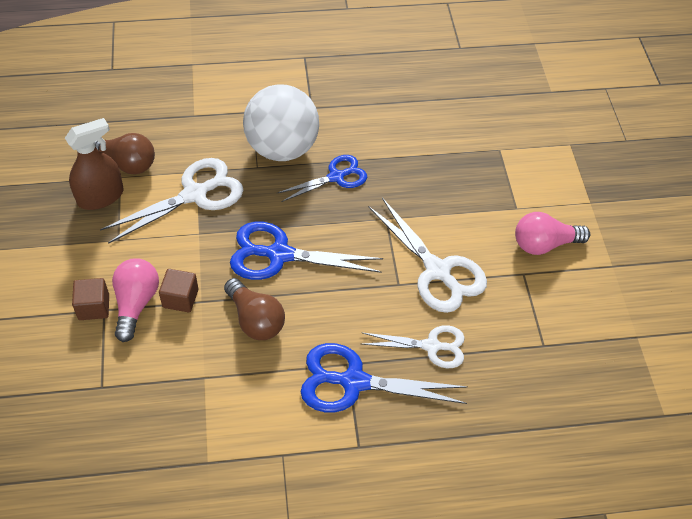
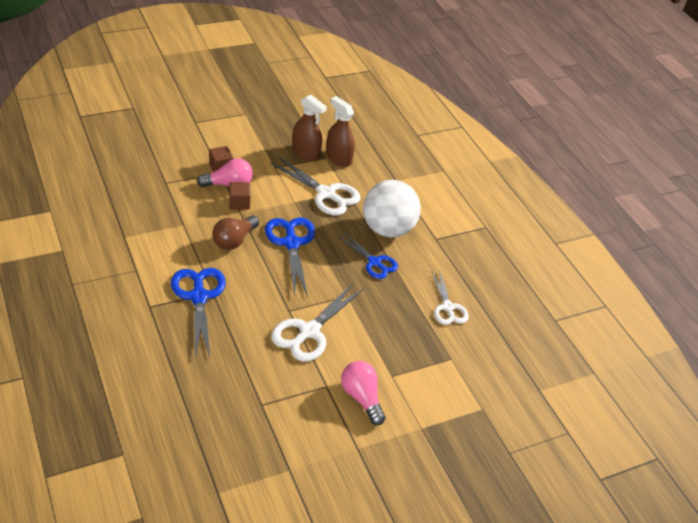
camera: 70 degrees right, 10 degrees down
(127, 163) = (338, 158): brown light bulb -> brown spray bottle
(431, 346) = (240, 336): white scissors -> white scissors (448, 307)

